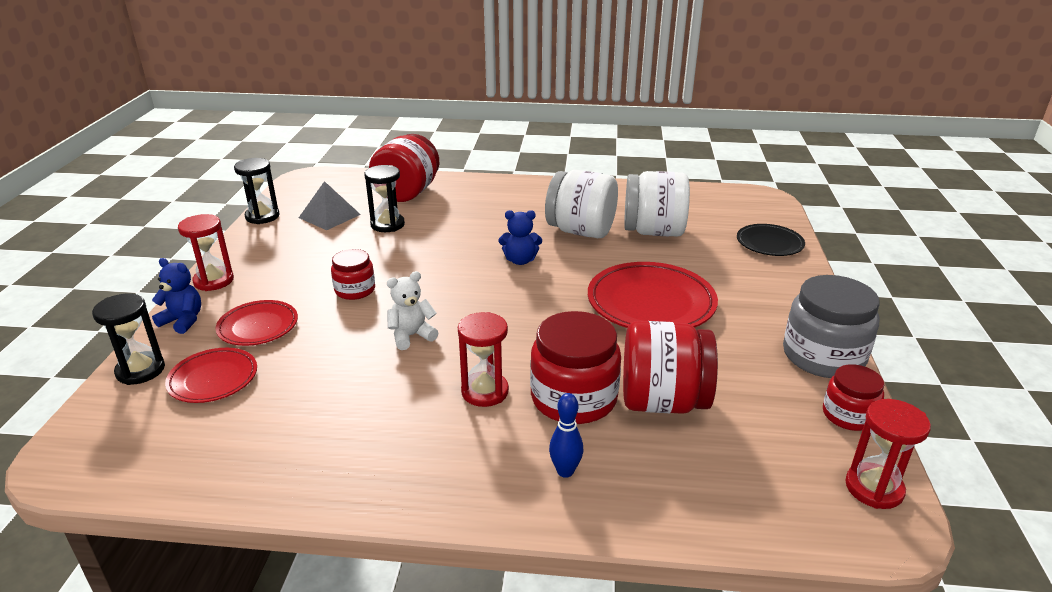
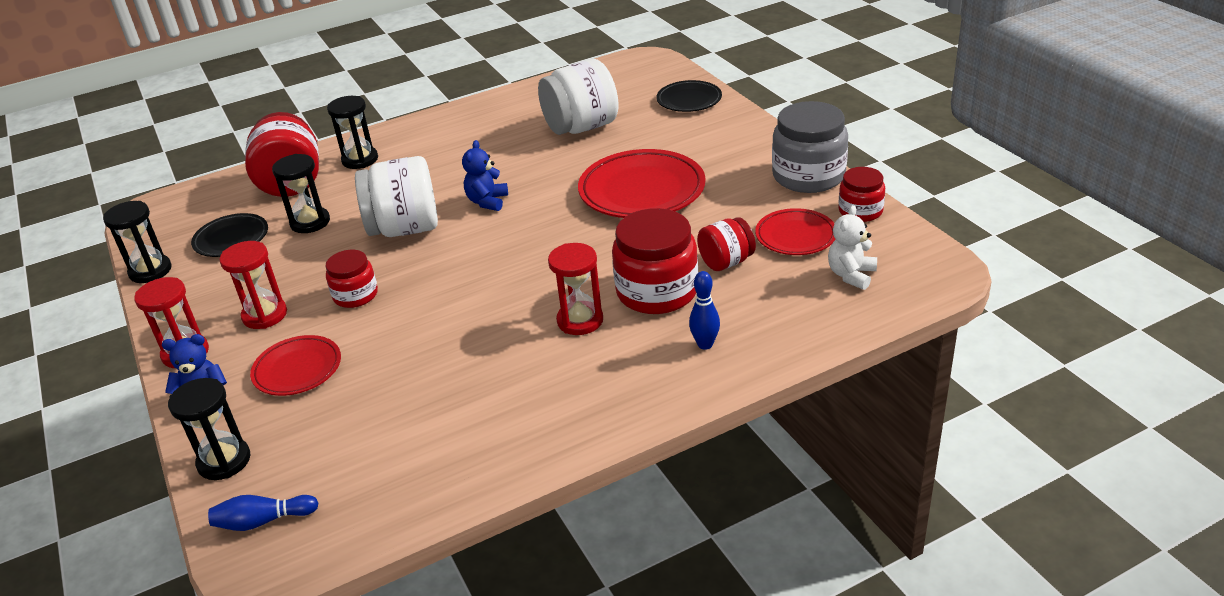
camera: 30 degrees left, 5 degrees up
(105, 431) = (263, 521): none -> blue bowling pin
(213, 379) = (314, 431): red plate -> red plate (795, 236)
(329, 216) = (231, 239): grey pyramid -> black plate
(411, 336) = (462, 308): white teddy bear -> white teddy bear (851, 275)
(468, 194) = (360, 160): none -> black hourglass
(520, 260) = (487, 202): blue teddy bear -> blue teddy bear turned 135 degrees clockwise
(581, 231) = (515, 152): white jar -> white jar (405, 229)
(662, 402) = (726, 262): red jar -> red jar, size x0.57
(874, 488) = (915, 252): red hourglass -> red hourglass (265, 315)

